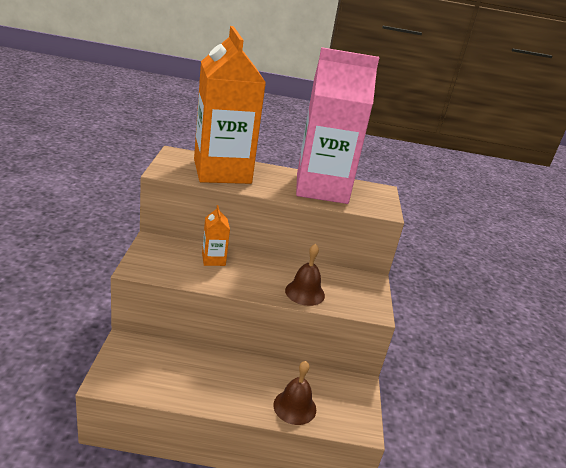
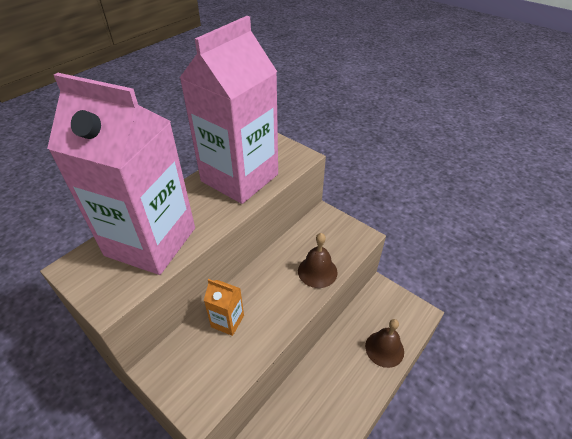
camera: 50 degrees left, 15 degrees up
(222, 171) = (151, 241): orange carton -> pink carton

